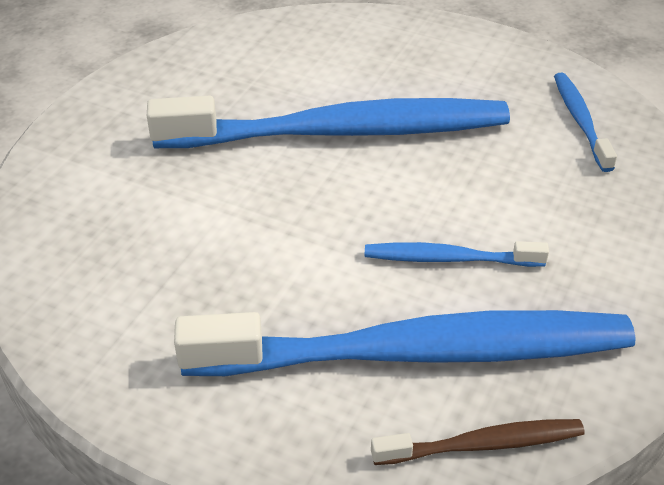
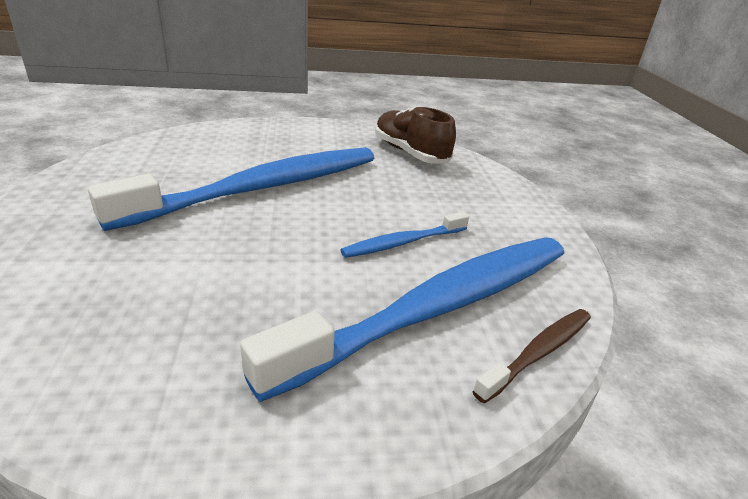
camera: 35 degrees left, 10 degrees down
(580, 121) = (410, 153): blue toothbrush -> brown shoe

